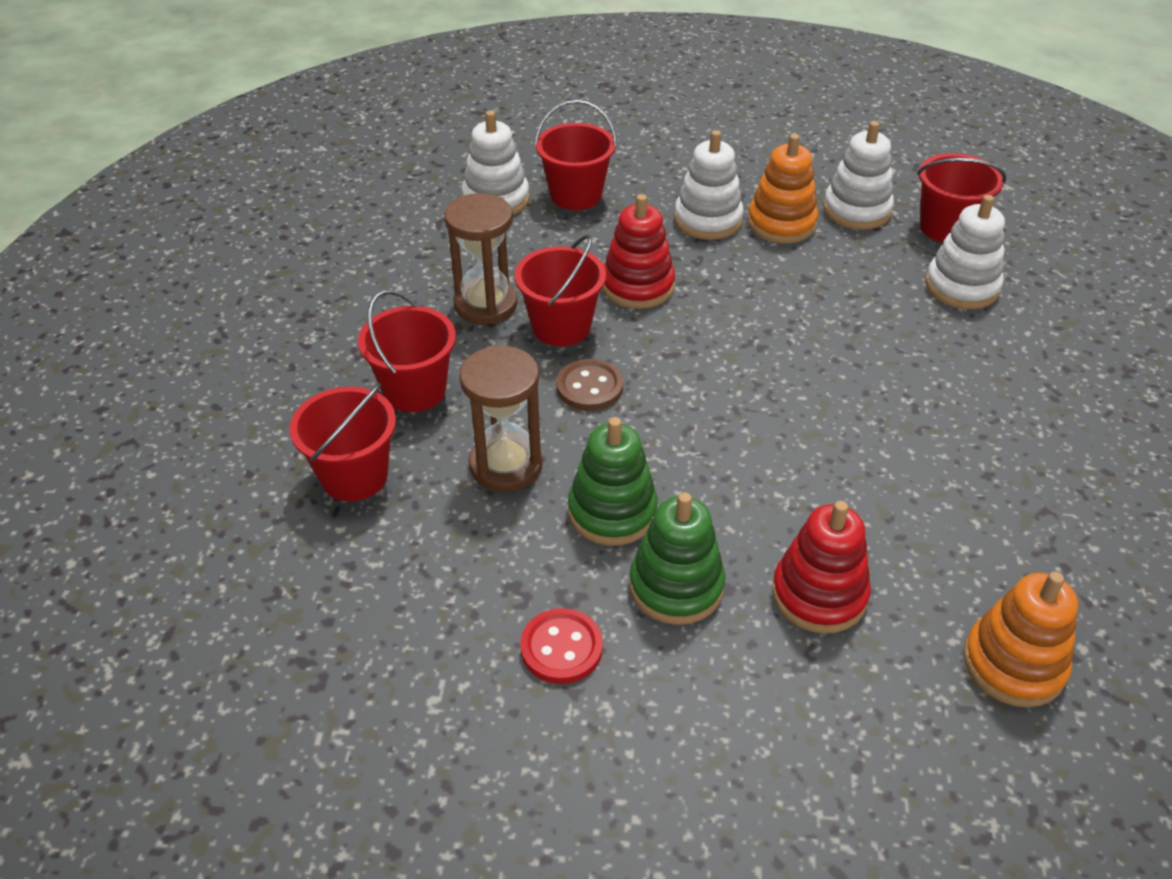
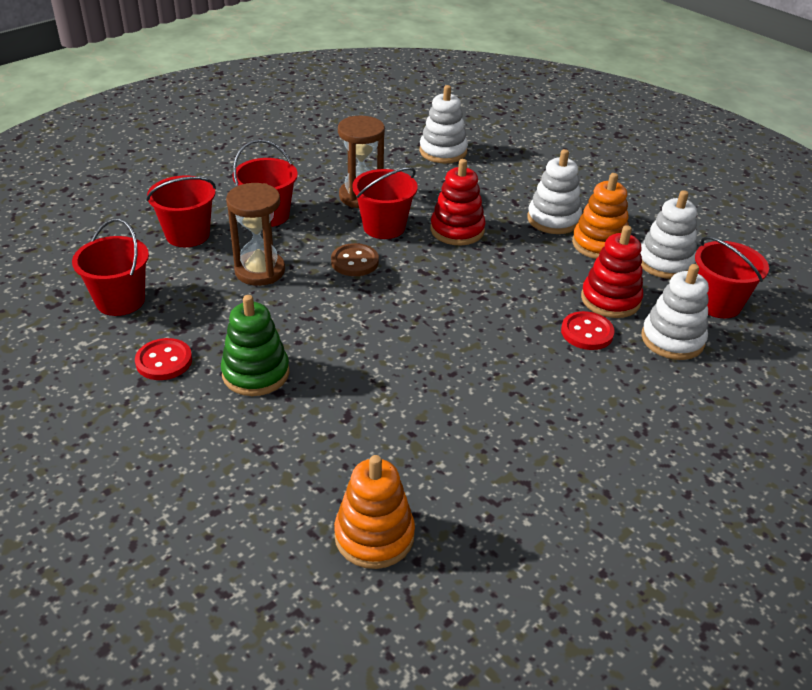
camera: 40 degrees right, 5 degrees down
(576, 195) = (492, 170): red bucket -> red bucket (120, 301)
(612, 512) = (277, 322): green stacking toy -> none
(819, 595) = (321, 427): red stacking toy -> red stacking toy (610, 299)
(893, 325) = (587, 332): none -> red button

